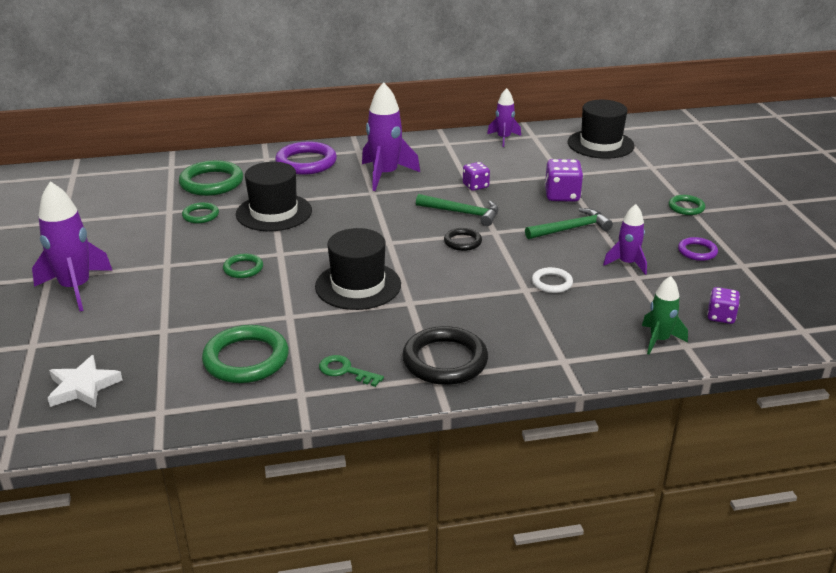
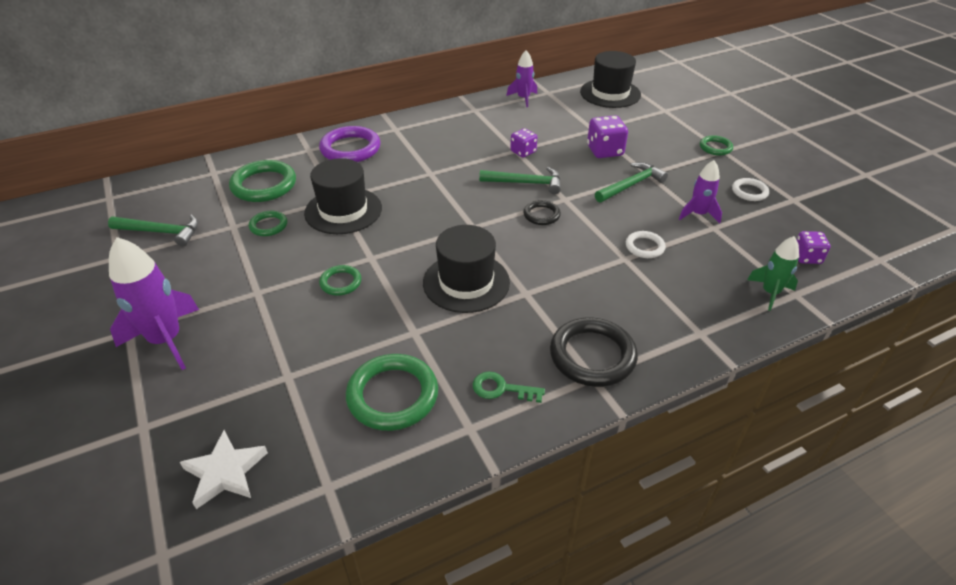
camera: 15 degrees left, 10 degrees up
(106, 207) = (161, 232): none -> green hammer
(385, 175) = (434, 152): purple rocket -> none
(697, 251) = (749, 192): purple ring -> white ring

